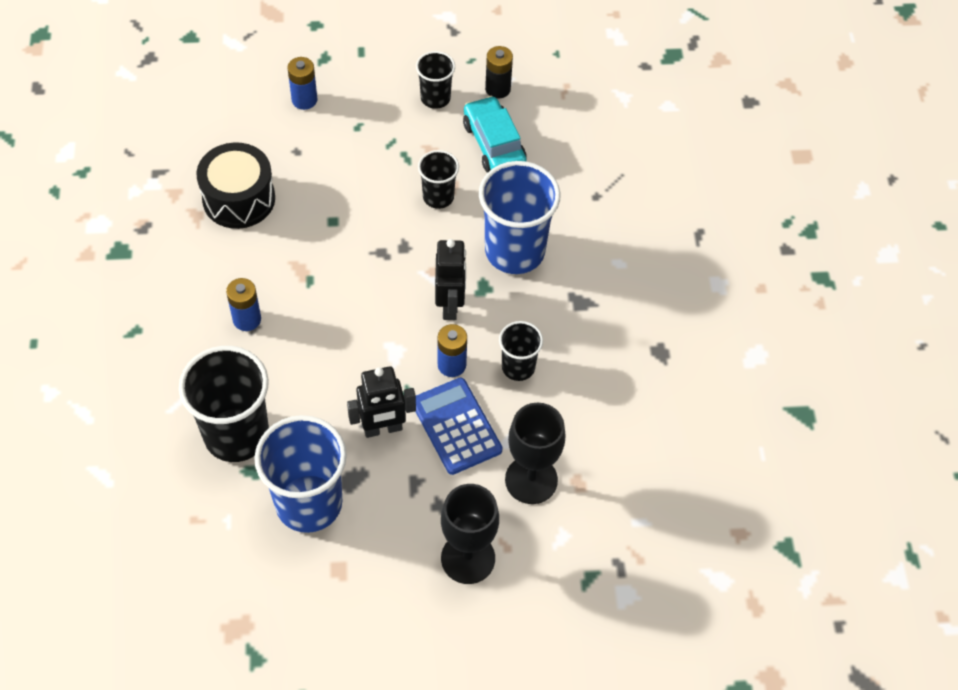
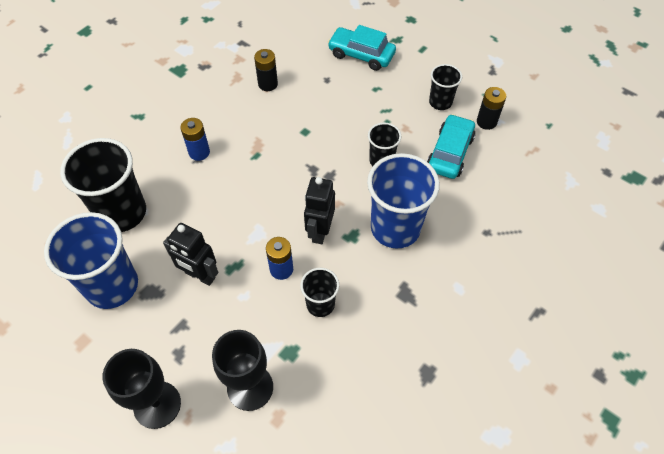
camera: 45 degrees right, 0 degrees up
(239, 199) = (268, 84): black drum -> black battery
(304, 100) = (361, 55): blue battery -> turquoise car
(450, 305) = (320, 231): black robot -> black robot turned 150 degrees clockwise
(456, 426) = (242, 311): blue calculator -> none

